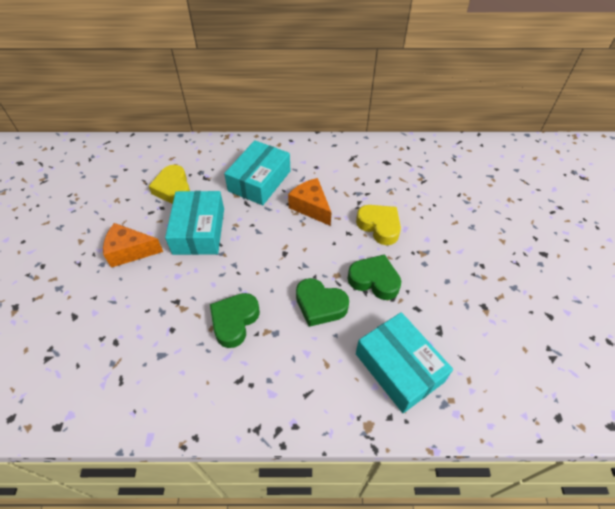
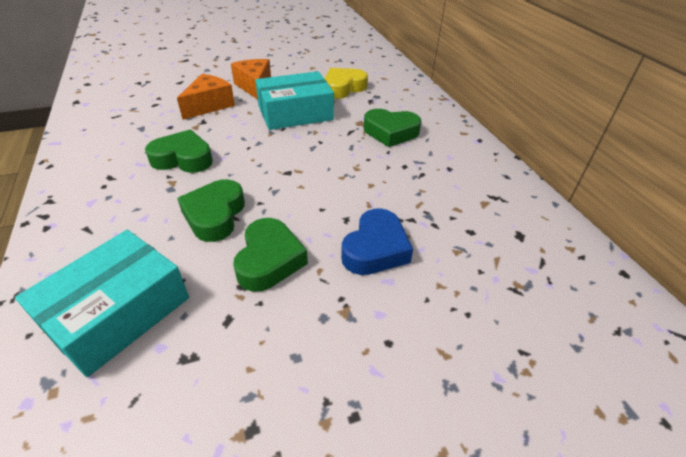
camera: 70 degrees right, 10 degrees down
(259, 181) = (390, 132): turquoise box -> green heart
(311, 207) = (373, 178): orange cheese -> orange cheese (209, 105)
(379, 226) = (375, 249): yellow heart -> blue heart

